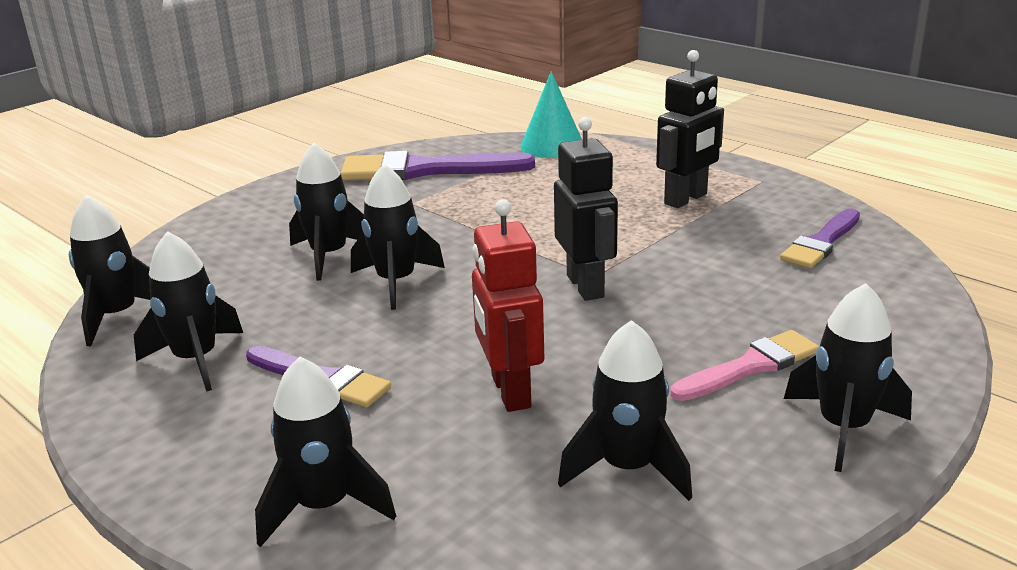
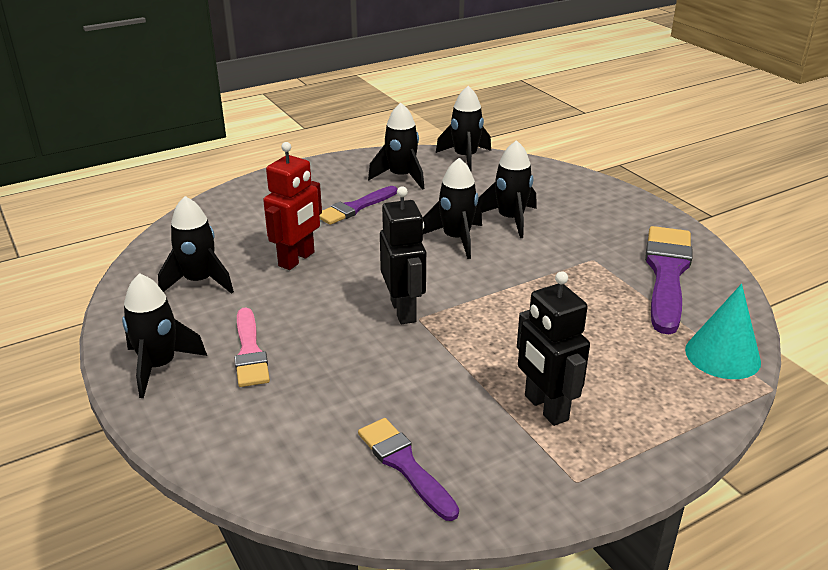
camera: 105 degrees right, 5 degrees up
(324, 506) = (249, 202): black rocket -> none
(510, 392) = (297, 259): red robot -> red robot turned 120 degrees clockwise
(586, 286) = (403, 311): black robot -> black robot turned 105 degrees counterclockwise

